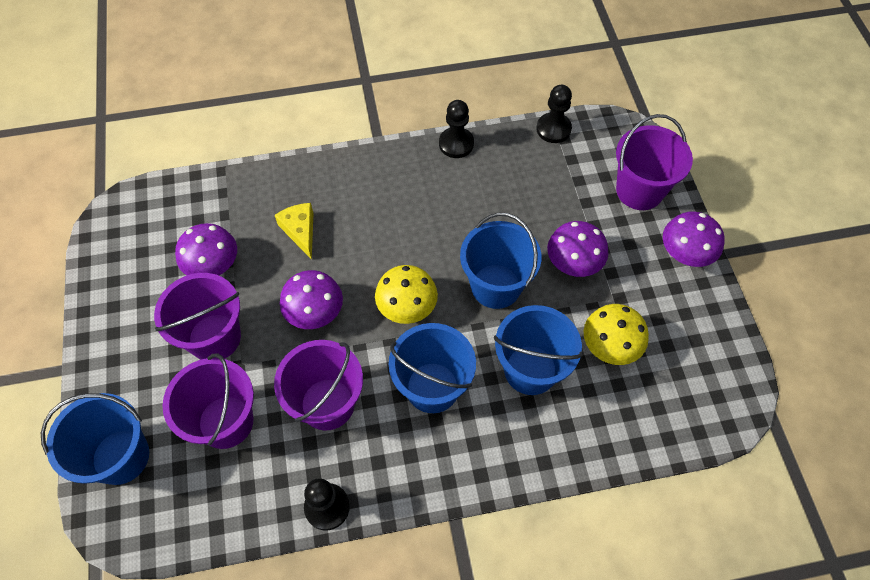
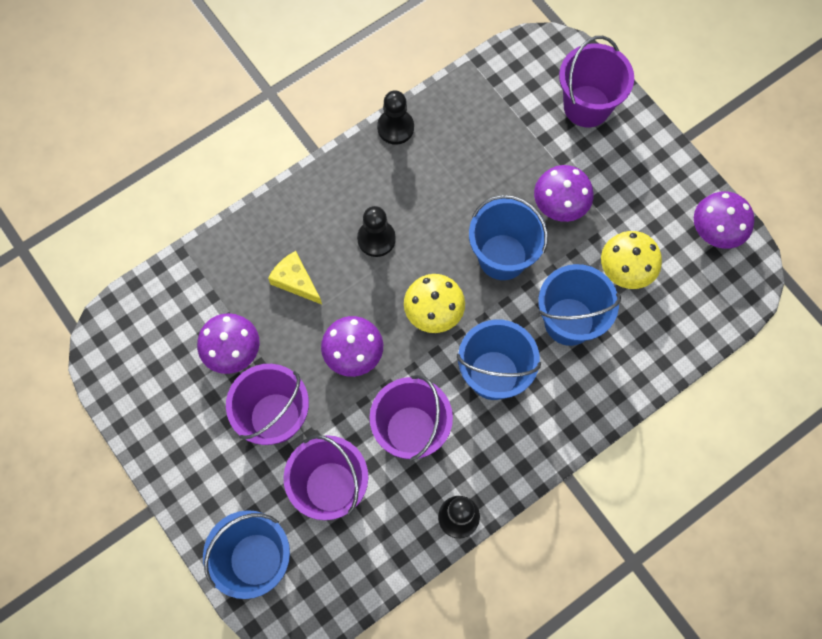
camera: 25 degrees left, 10 degrees up
(553, 129) = (480, 73): black pawn -> black pawn (376, 239)
(685, 253) = (653, 153): purple mushroom -> purple mushroom (716, 230)

